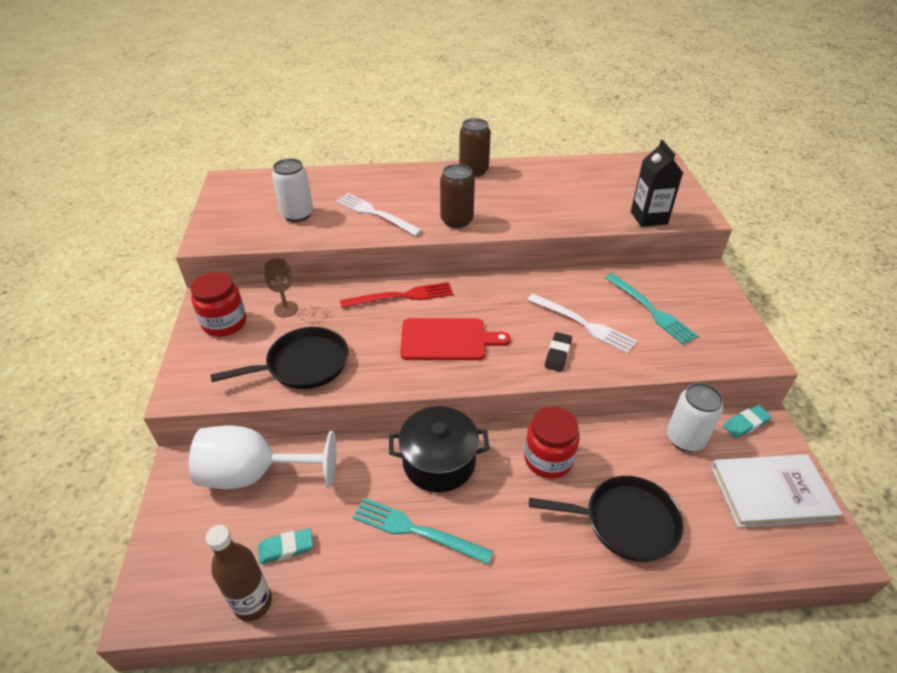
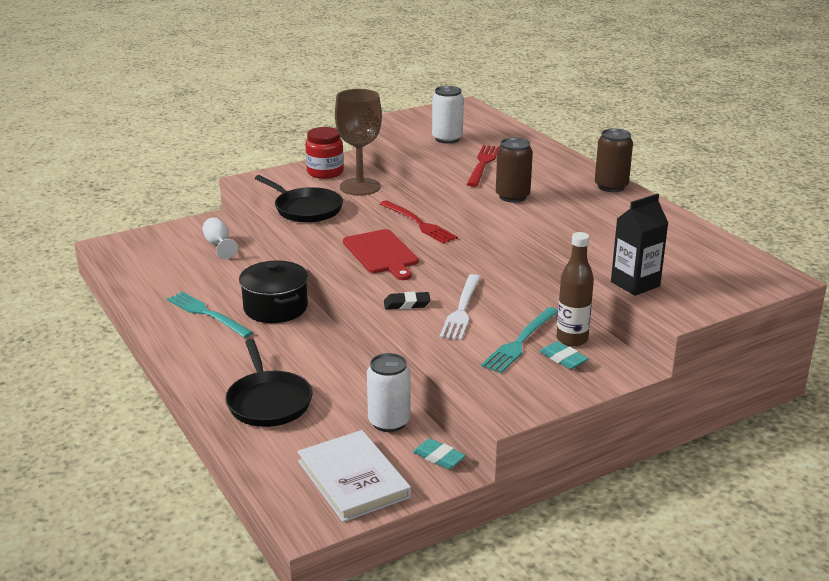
camera: 65 degrees right, 15 degrees down
(253, 603) = (123, 274): brown bottle -> brown bottle (572, 339)
(255, 474) = (219, 245): white goblet -> white goblet, size x0.51
(286, 309) = (360, 187): brown goblet -> brown goblet, size x1.95
(286, 548) = (167, 273): turquoise eraser -> turquoise eraser (563, 359)
(375, 213) = (483, 164): white fork -> red fork
(416, 530) = (207, 314): turquoise fork -> turquoise fork turned 45 degrees counterclockwise
(548, 459) = (312, 354): red jar -> none

